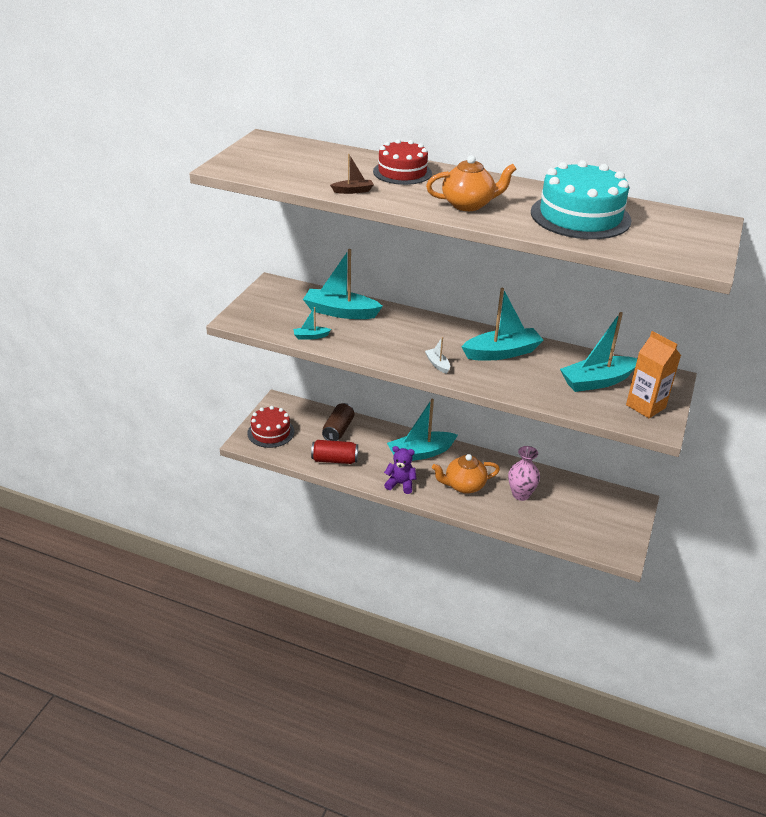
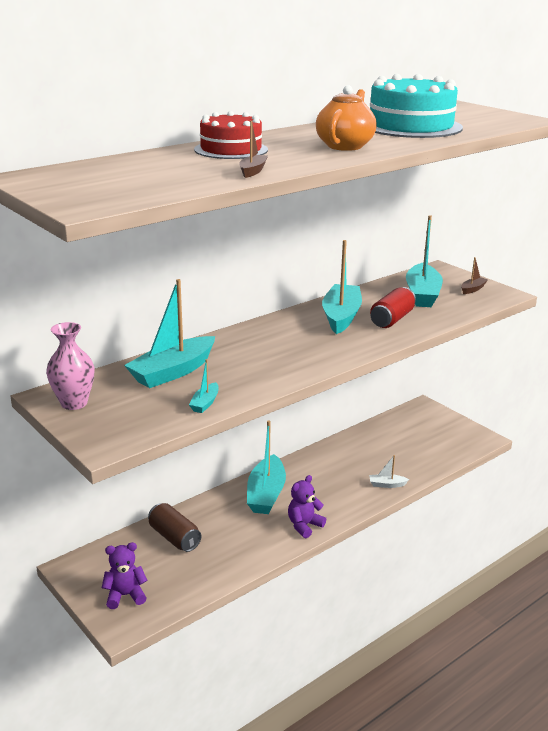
camera: 60 degrees left, 10 degrees down
(271, 432) = (125, 595): red cake -> purple teddy bear
(334, 460) = (225, 559): red can -> red can (392, 319)
(437, 364) = (333, 350): white boat -> white boat (387, 484)
(464, 485) = (338, 486): orange teapot -> none
(520, 494) = (374, 459): pink vase -> pink vase (74, 403)
(645, 406) = (472, 289): orange carton -> brown boat

